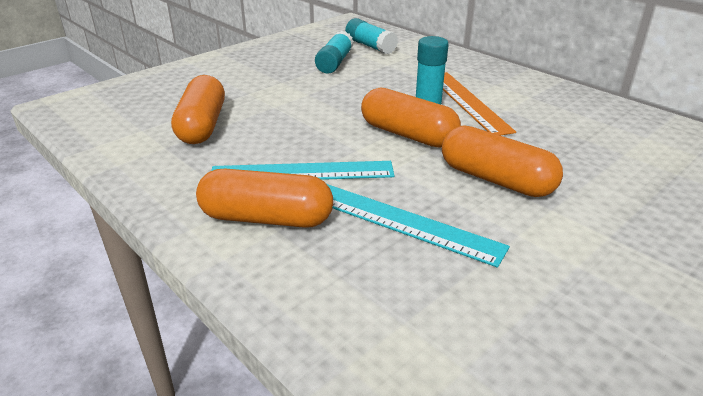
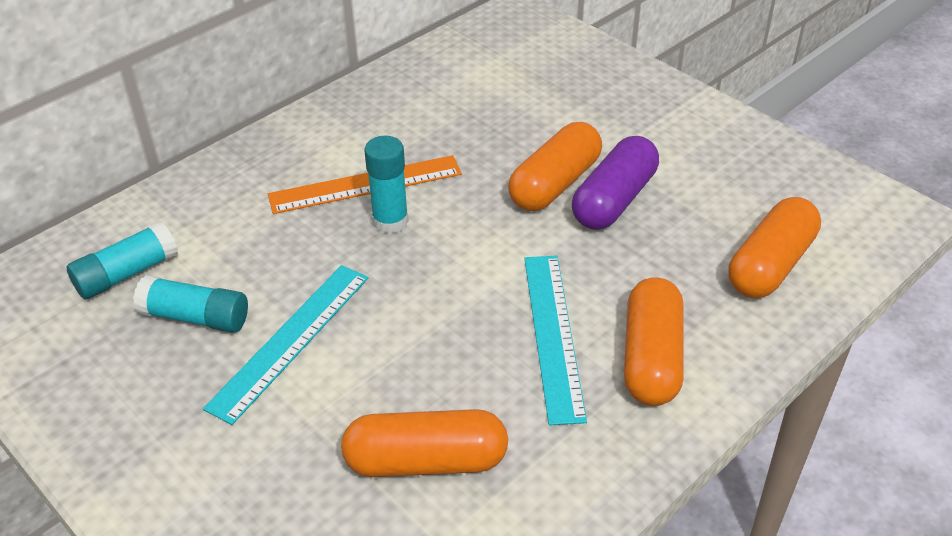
camera: 90 degrees left, 10 degrees up
(403, 222) = (640, 253): turquoise ruler -> turquoise ruler (290, 340)
(408, 135) = (457, 242): orange capsule -> orange capsule (770, 265)
(481, 212) = (614, 200): none -> purple capsule

